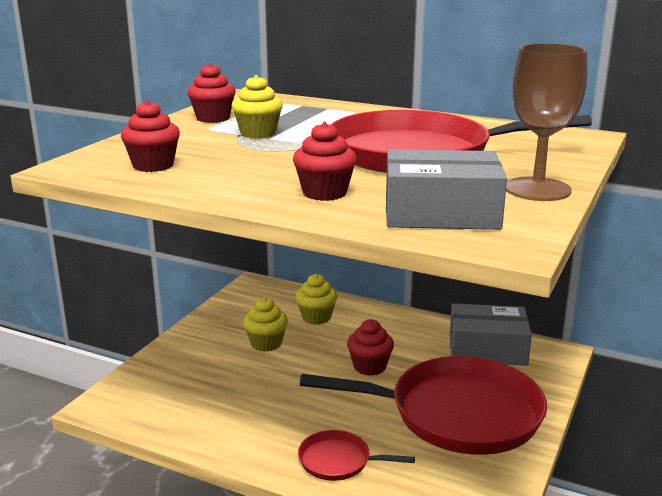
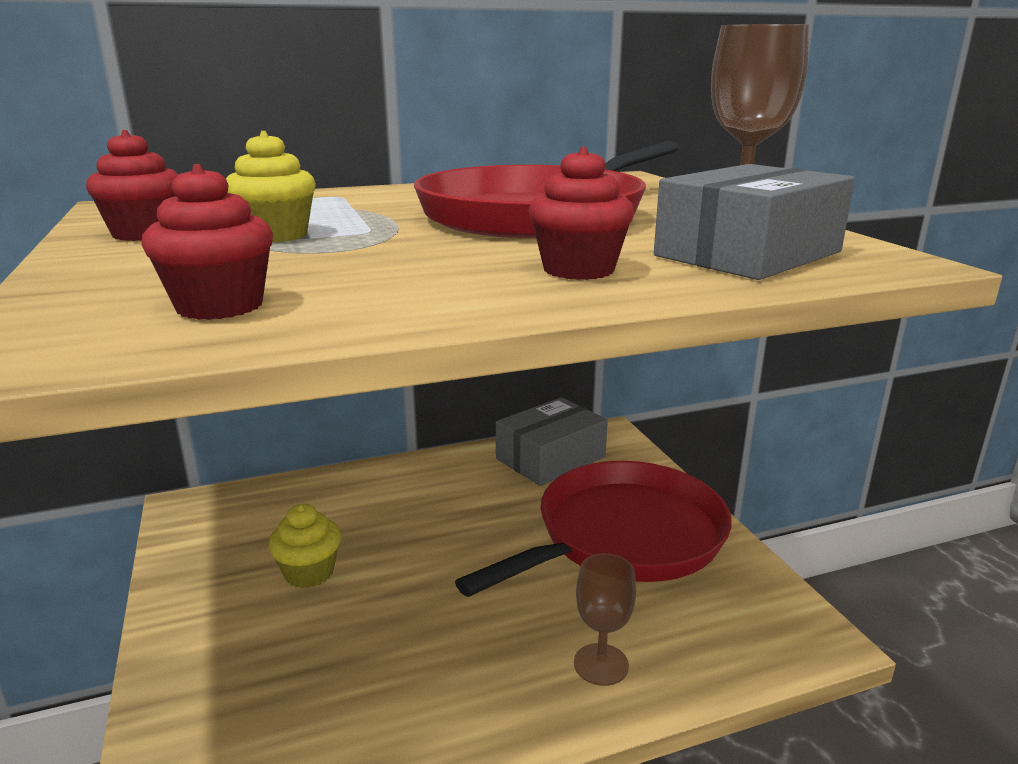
camera: 45 degrees left, 0 degrees up
(316, 317) = (329, 509): yellow cupcake -> none
(338, 461) = (601, 664): red pan -> brown goblet
(369, 367) = (471, 534): red cupcake -> none

